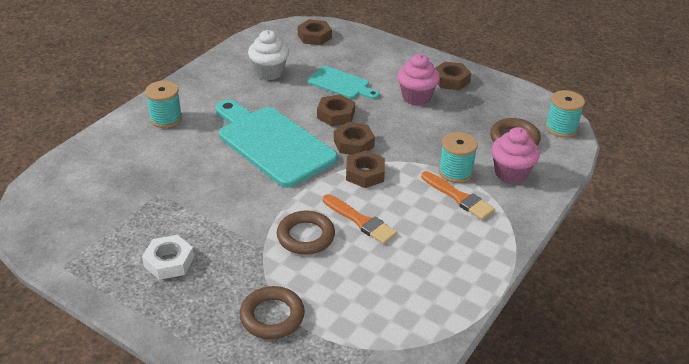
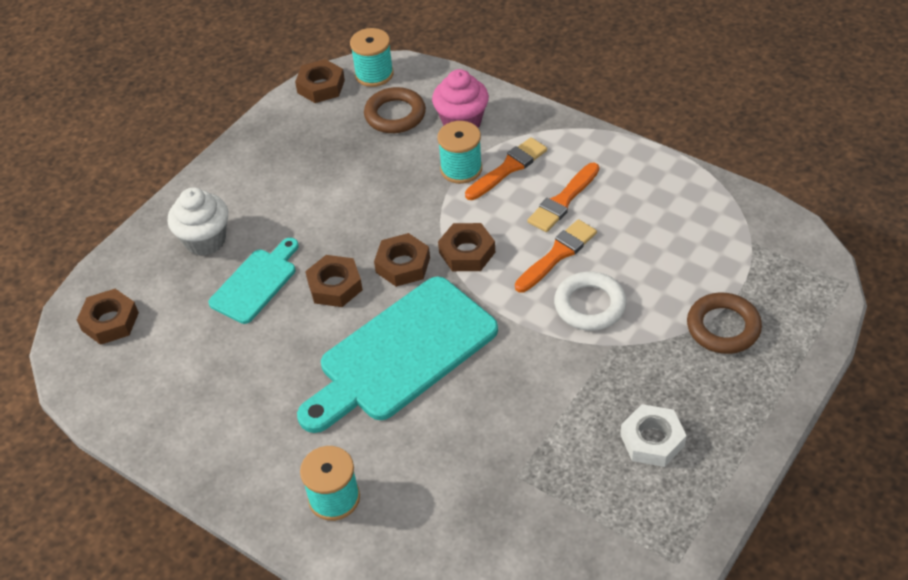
camera: 85 degrees left, 10 degrees up
(269, 72) = (212, 373): white cupcake -> white cupcake (205, 240)
(305, 236) = (590, 305): brown ring -> white ring
(416, 97) = (297, 201): pink cupcake -> none
(422, 227) = (563, 201): none -> orange brush
(451, 80) = (259, 165): brown nut -> brown nut (321, 86)

